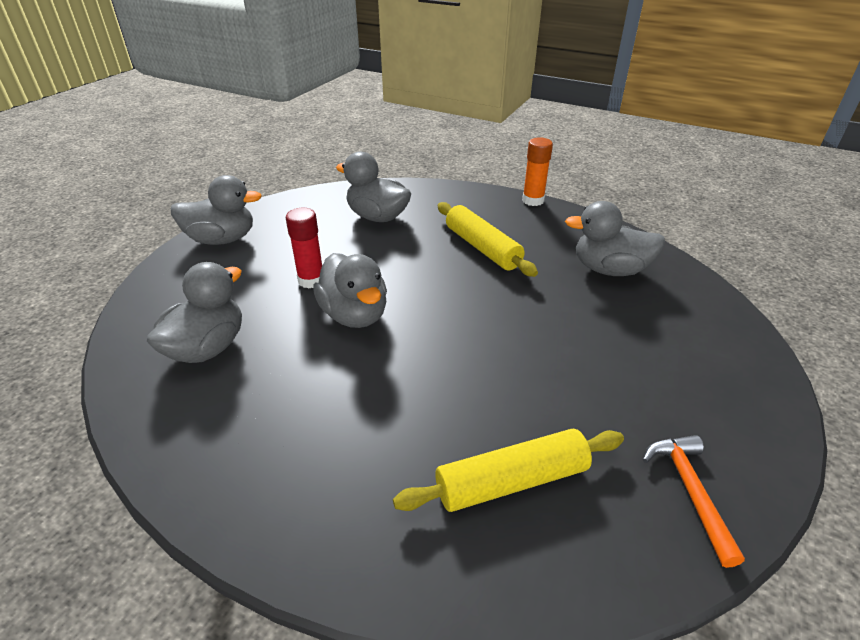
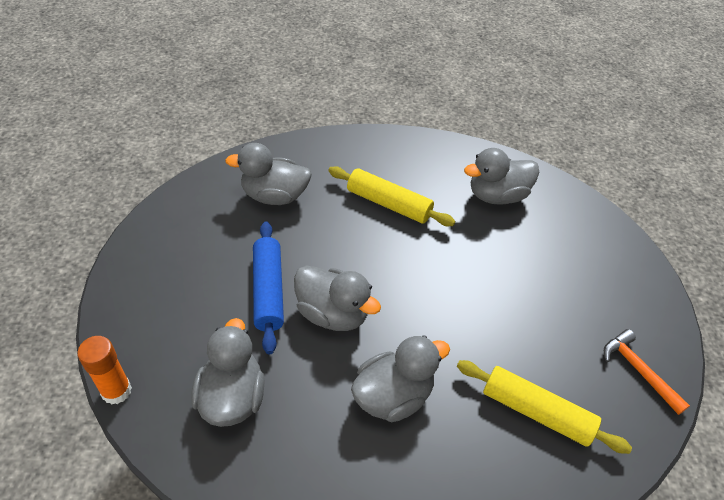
camera: 30 degrees left, 10 degrees up
(222, 239) = (142, 273): grey duck -> grey duck (393, 396)
(311, 280) = (268, 291): red glue stick -> blue rolling pin
(511, 481) = (536, 412): yellow rolling pin -> yellow rolling pin turned 75 degrees clockwise
(533, 200) = (397, 135): orange glue stick -> orange glue stick (116, 391)

